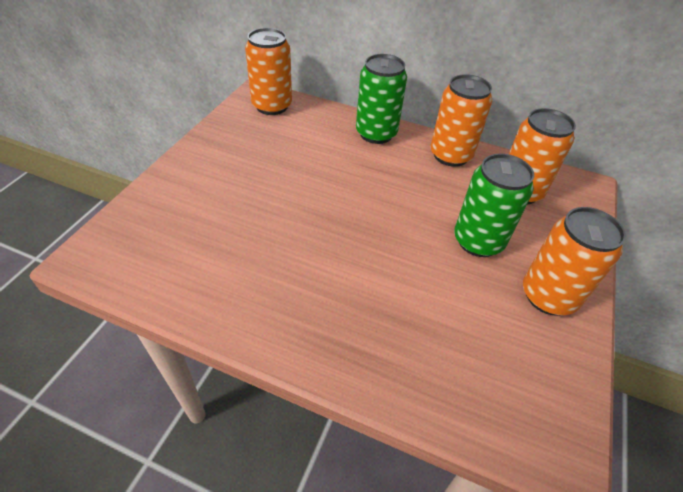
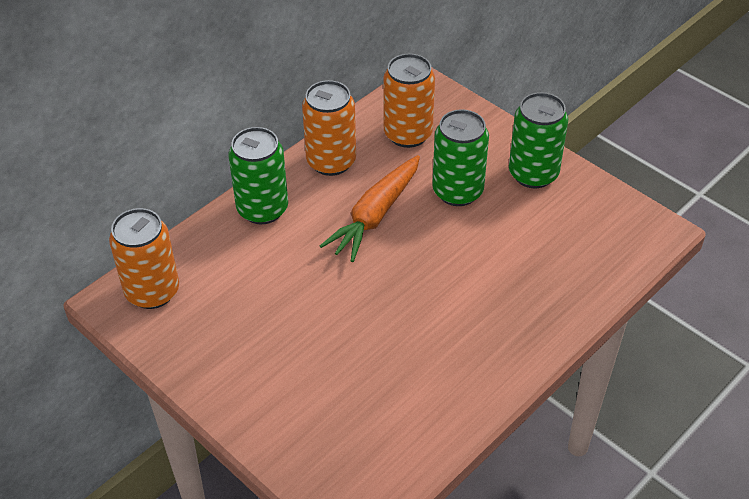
camera: 65 degrees left, 0 degrees up
(410, 194) = (375, 216): none -> orange carrot
(548, 296) = (533, 174): orange can -> green can

